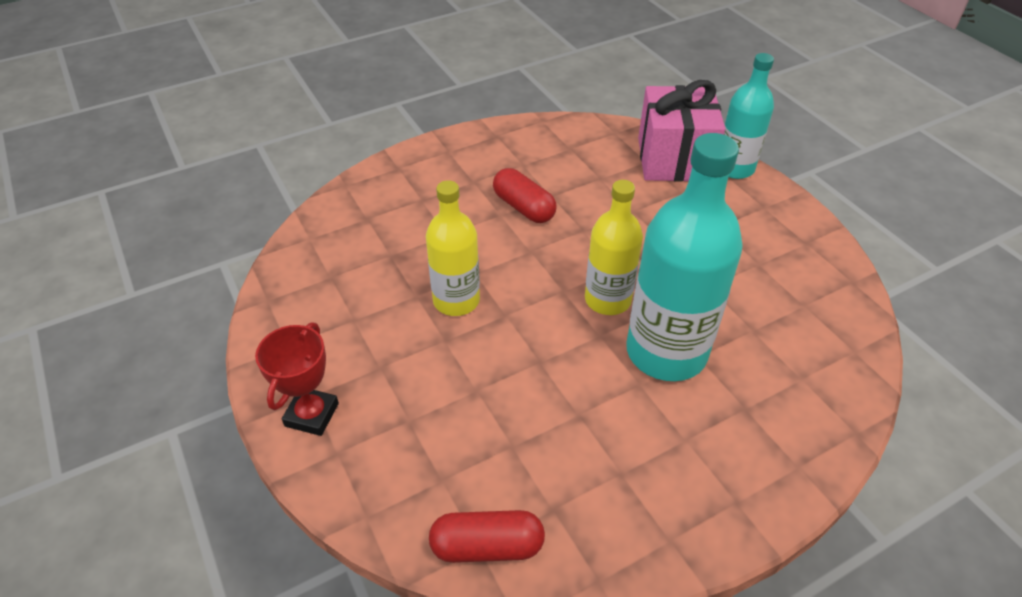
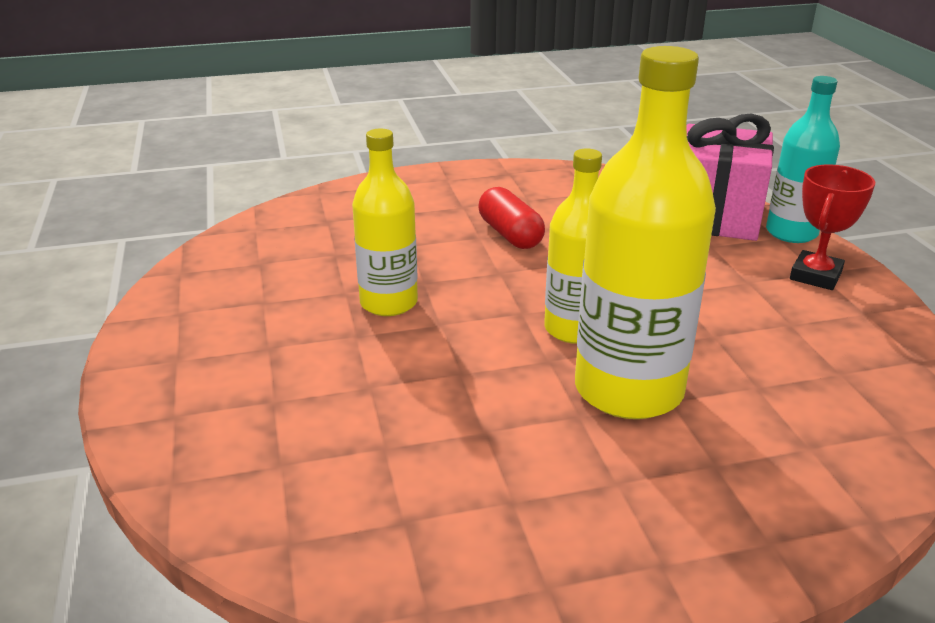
camera: 15 degrees right, 15 degrees down
(311, 415) = (167, 376): red trophy -> red trophy (815, 276)
(487, 546) = (300, 542): red capsule -> none
(666, 352) = (628, 390): turquoise bottle -> yellow bottle

